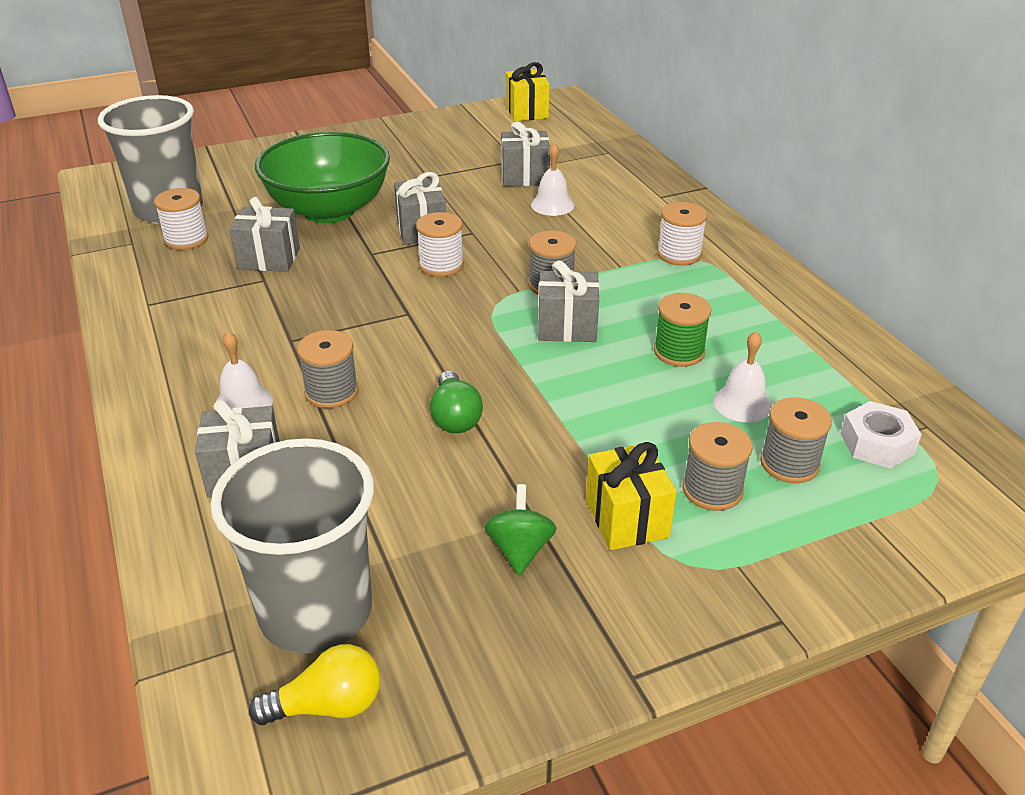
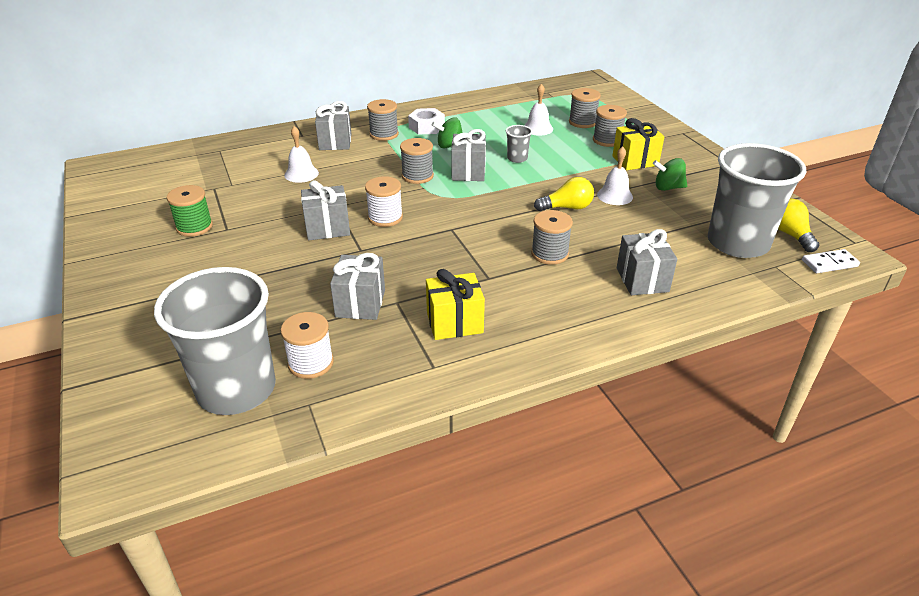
camera: 90 degrees left, 0 degrees up
(217, 741) = (829, 263): none -> white domino
(243, 403) = (569, 290): white bell -> white bell (615, 195)
(329, 210) = (275, 278): green bowl -> none
(455, 417) = (567, 207): green light bulb -> yellow light bulb
(524, 177) = (248, 184): grey gift -> grey gift (335, 142)
(527, 112) = (114, 183): yellow gift -> yellow gift (454, 323)
(617, 375) = (517, 158): none -> grey cup
(653, 310) = (449, 145): none -> green spinning top
(679, 254) = (384, 134): white spool -> grey spool
(679, 352) = (493, 141): green spool -> green spool (194, 227)
(877, 443) = (562, 103): white nut -> white nut (426, 127)

